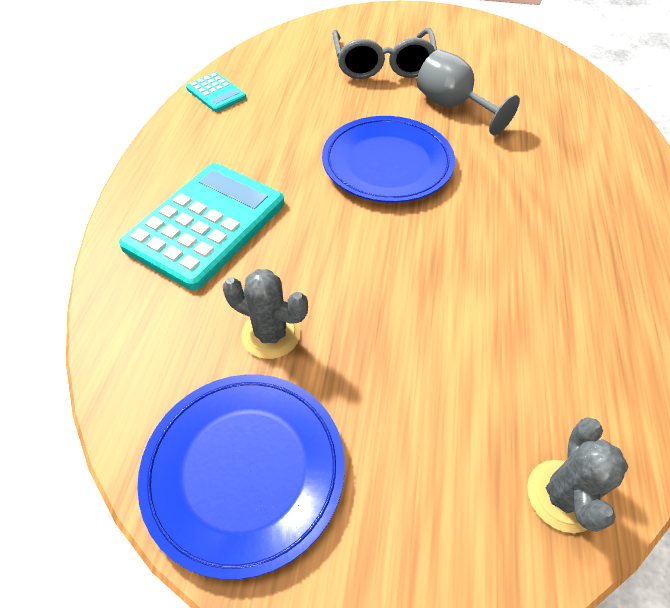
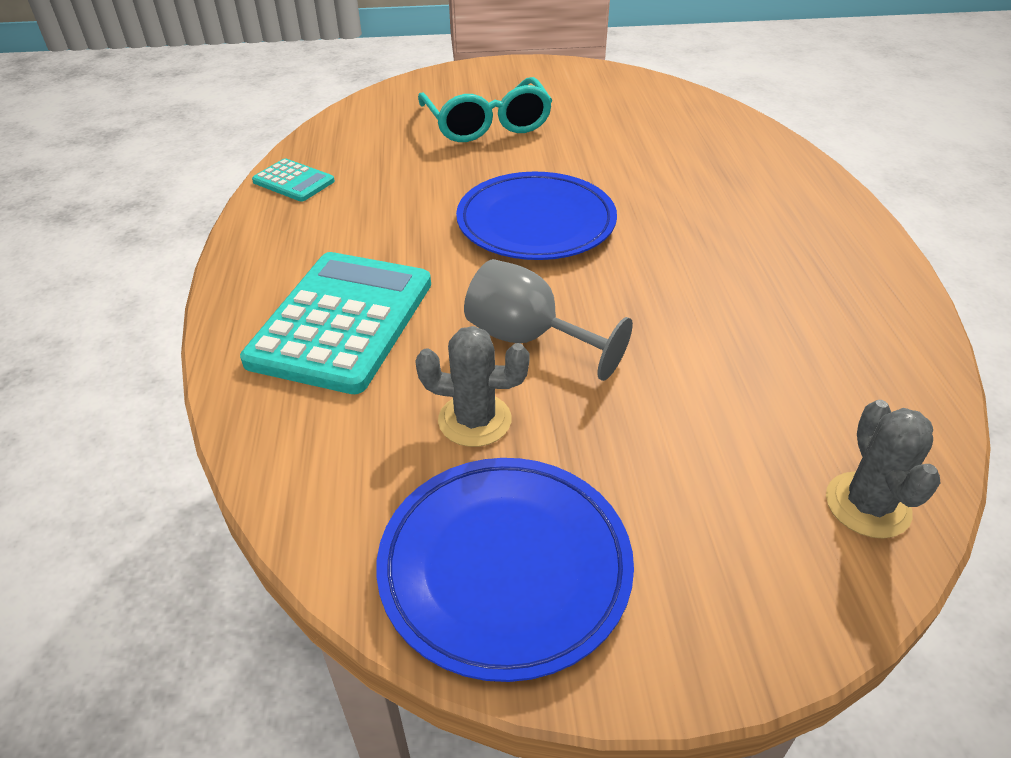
camera: 15 degrees left, 10 degrees down
(383, 65) = (487, 125): grey glasses -> turquoise glasses
(452, 106) = (585, 154): grey goblet -> grey goblet (528, 339)

